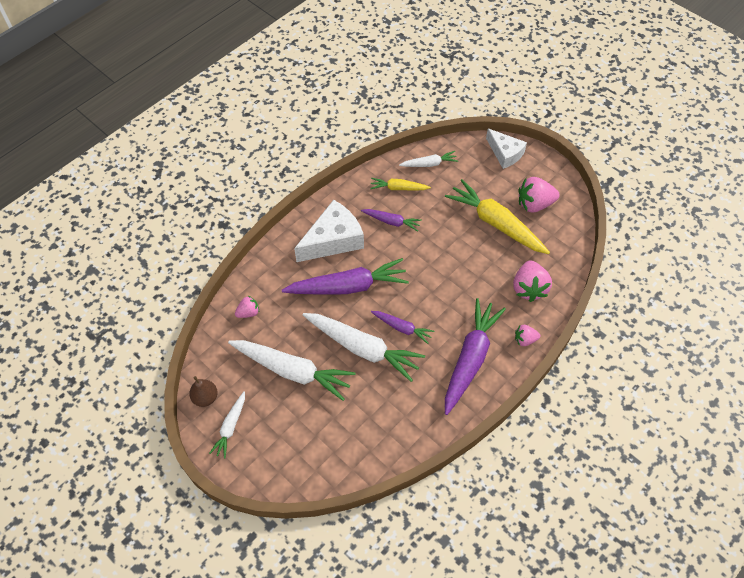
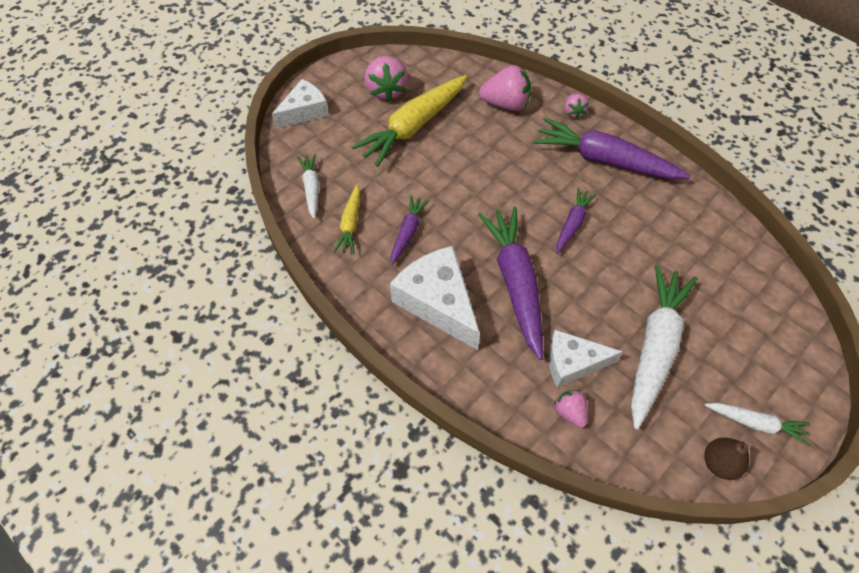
camera: 90 degrees left, 0 degrees up
(283, 317) = (572, 363): none -> white cheese
(363, 348) = (607, 266): white carrot -> none

